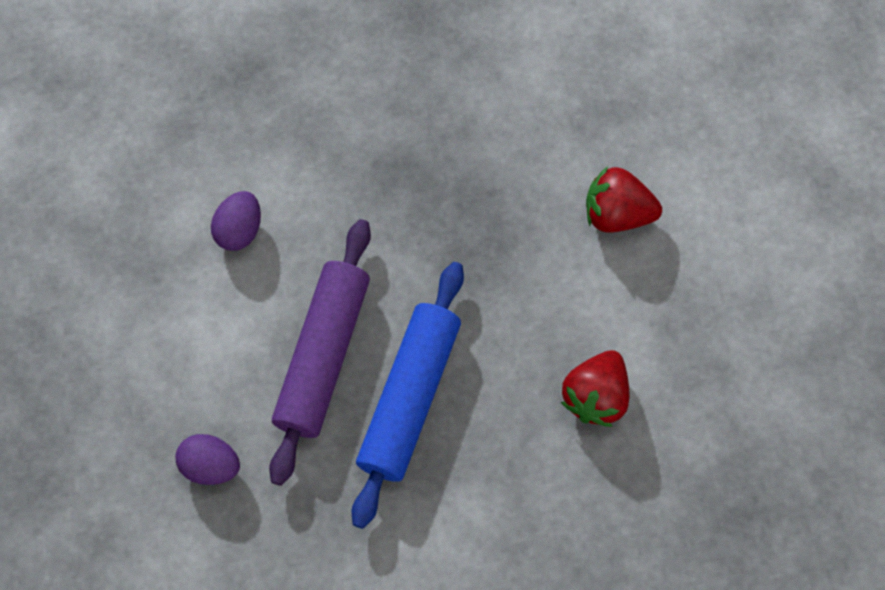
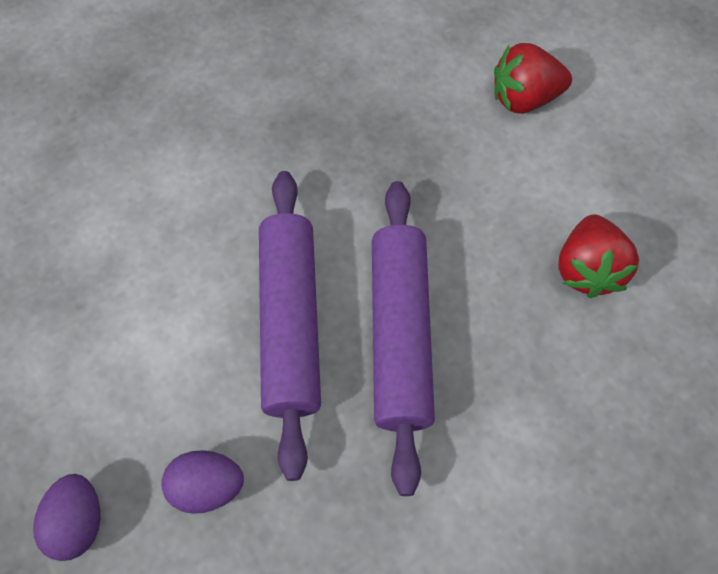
camera: 20 degrees left, 5 degrees down
(239, 230) = (154, 228): purple egg -> purple egg (78, 522)
(410, 398) = (400, 336): blue rolling pin -> purple rolling pin

